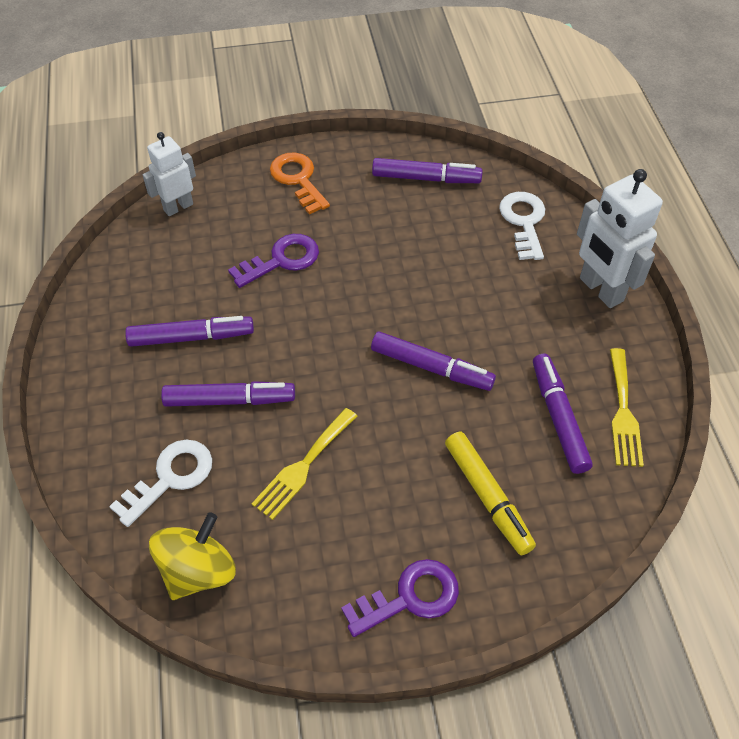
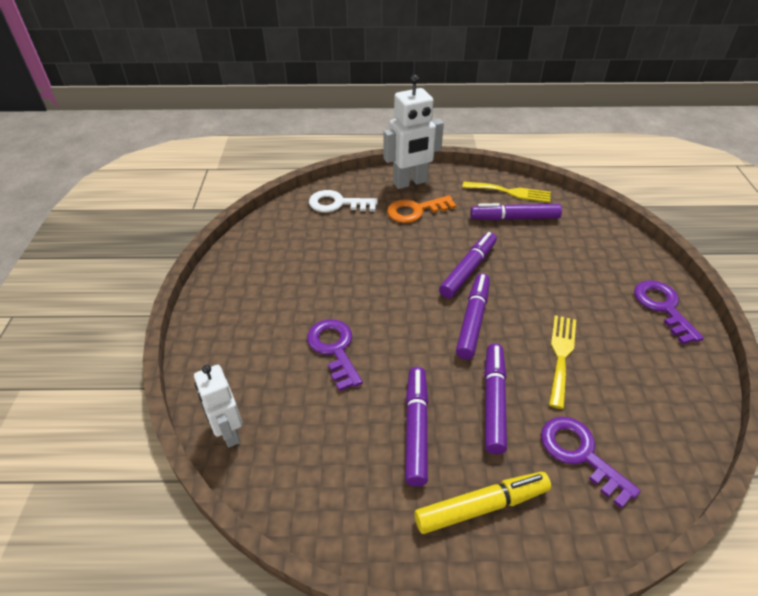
camera: 80 degrees left, 10 degrees down
(170, 477) = (580, 454): white key -> purple key
(198, 570) = (670, 436): yellow spinning top -> none
(298, 179) = (233, 327): orange key -> orange key (415, 211)
(303, 466) = (561, 355): yellow fork -> yellow fork turned 120 degrees counterclockwise
(425, 178) = (270, 245): purple marker -> purple marker (472, 320)
(487, 496) = (578, 259): yellow marker -> yellow marker (481, 506)

